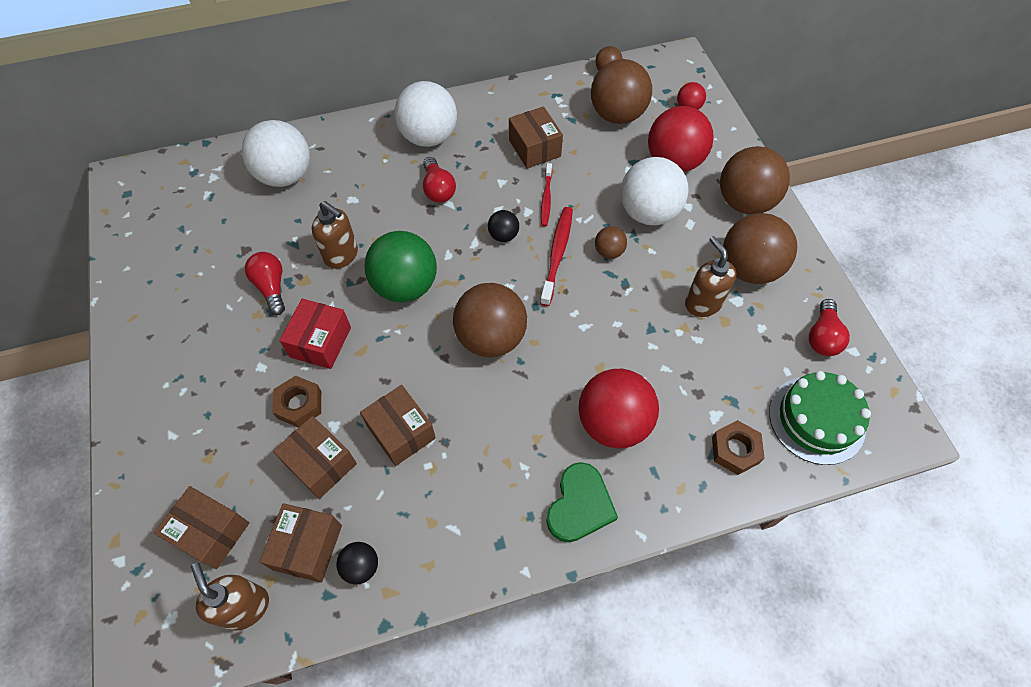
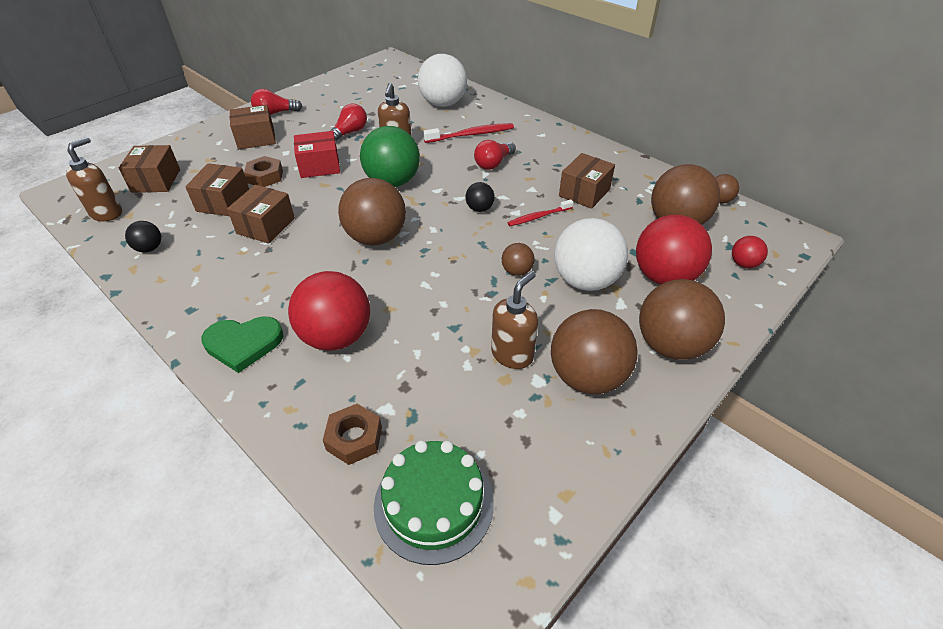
camera: 60 degrees right, 15 degrees down
(308, 547) = (157, 220): brown box -> brown box (256, 138)
(429, 137) = (538, 142): white ball -> none
(557, 254) = (486, 243): red toothbrush -> red toothbrush (471, 135)
(822, 336) = (551, 474): red light bulb -> red light bulb (275, 113)

